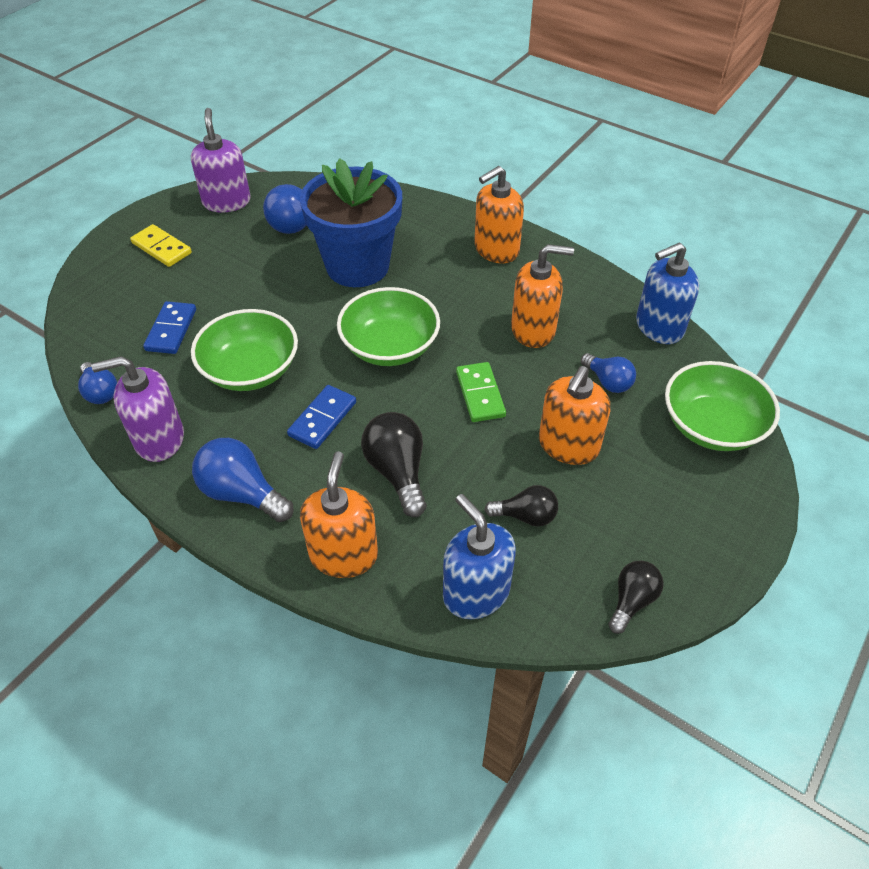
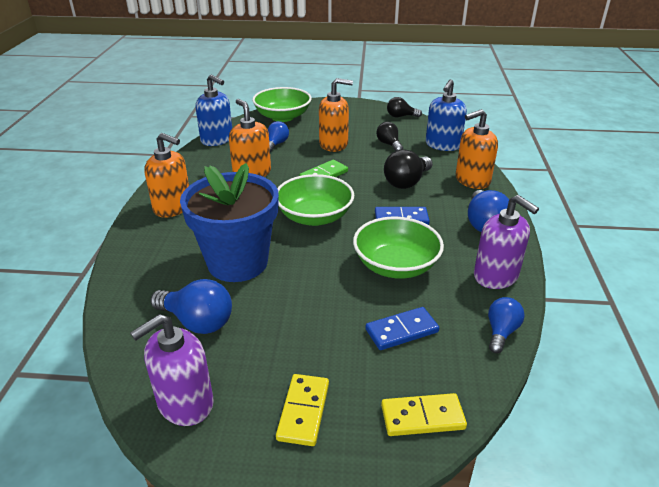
camera: 120 degrees left, 15 degrees down
(92, 300) = (422, 417): none -> yellow domino

